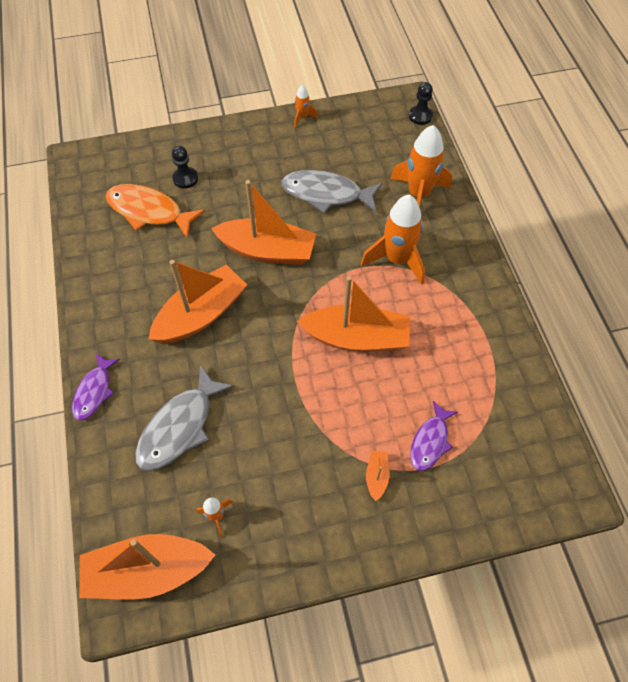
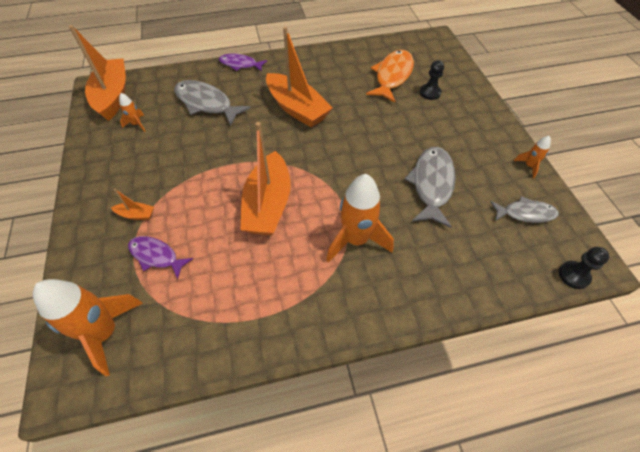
camera: 90 degrees right, 5 degrees down
(267, 251) = (360, 144): orange boat -> none
(359, 132) = (525, 213): none -> grey fish
(418, 195) = (446, 265): orange rocket -> orange rocket (105, 333)

